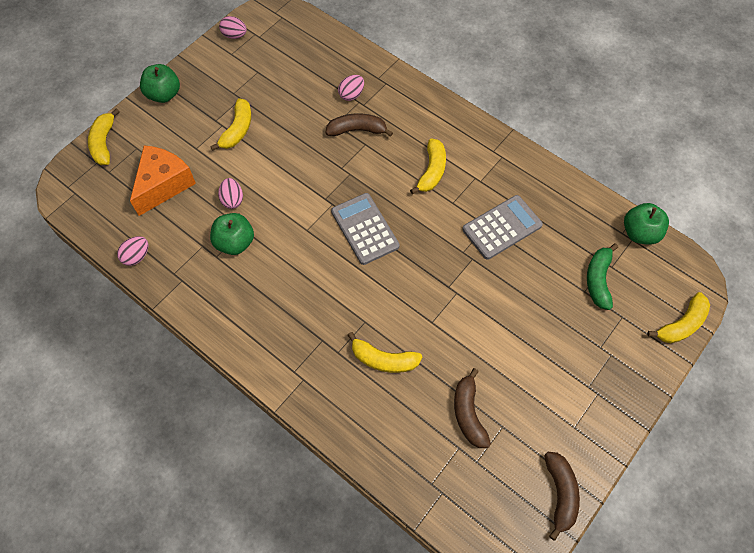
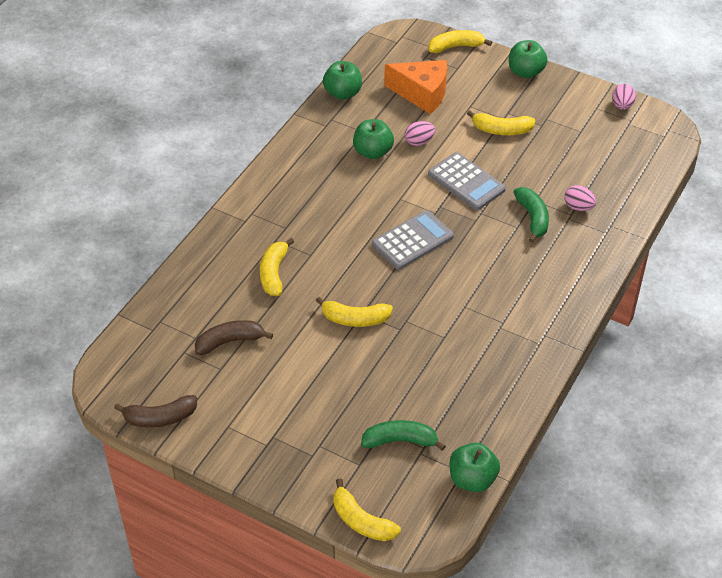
camera: 80 degrees right, 15 degrees down
(137, 256) = (343, 93): pink egg -> green apple
(357, 130) = (532, 218): brown banana -> green banana
(431, 171) = (499, 285): yellow banana -> yellow banana (355, 319)
(502, 227) = (444, 351): grey calculator -> grey calculator (466, 182)

